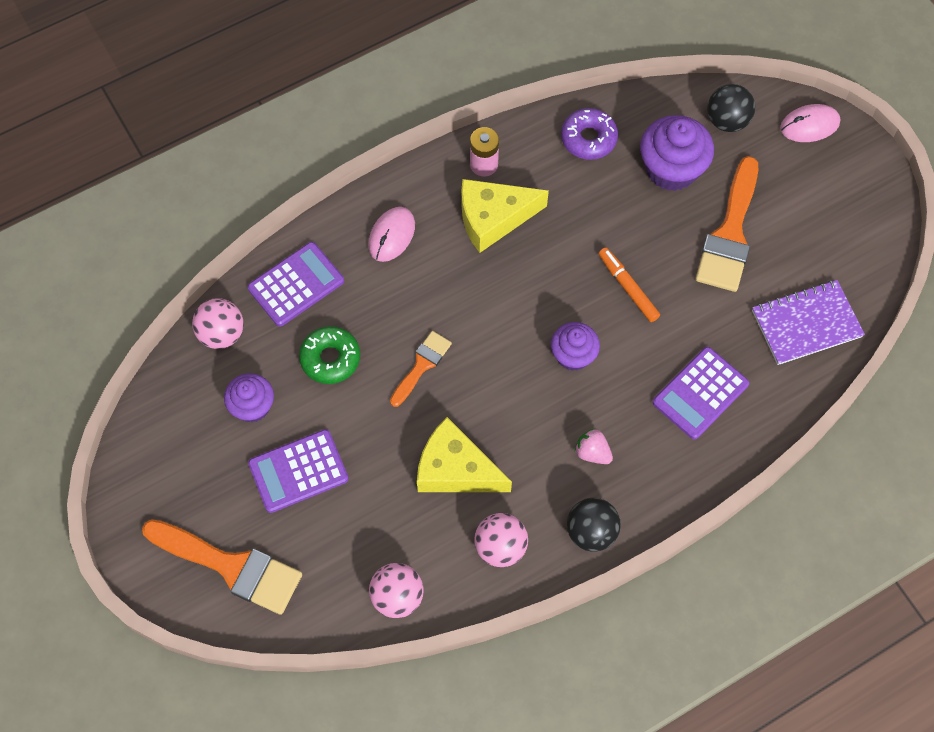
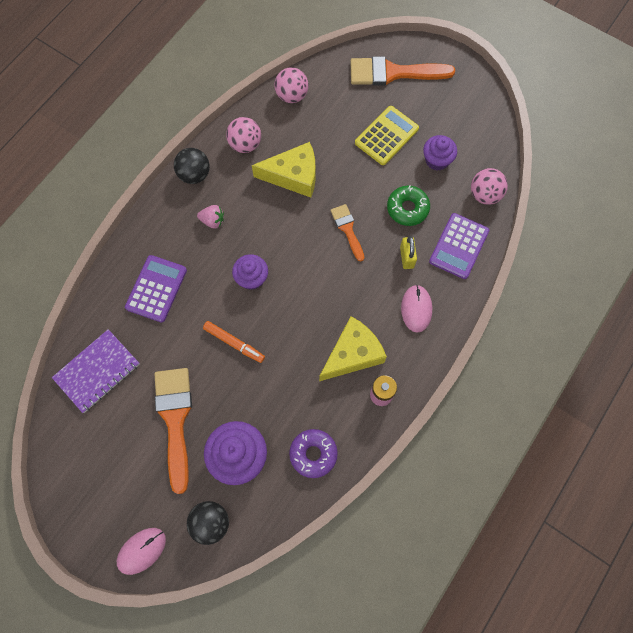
camera: 155 degrees right, 5 degrees up
(298, 471) = (386, 136): purple calculator -> yellow calculator
(368, 298) = (406, 257): none -> yellow padlock
(422, 365) = (347, 229): orange brush -> orange brush turned 150 degrees clockwise

